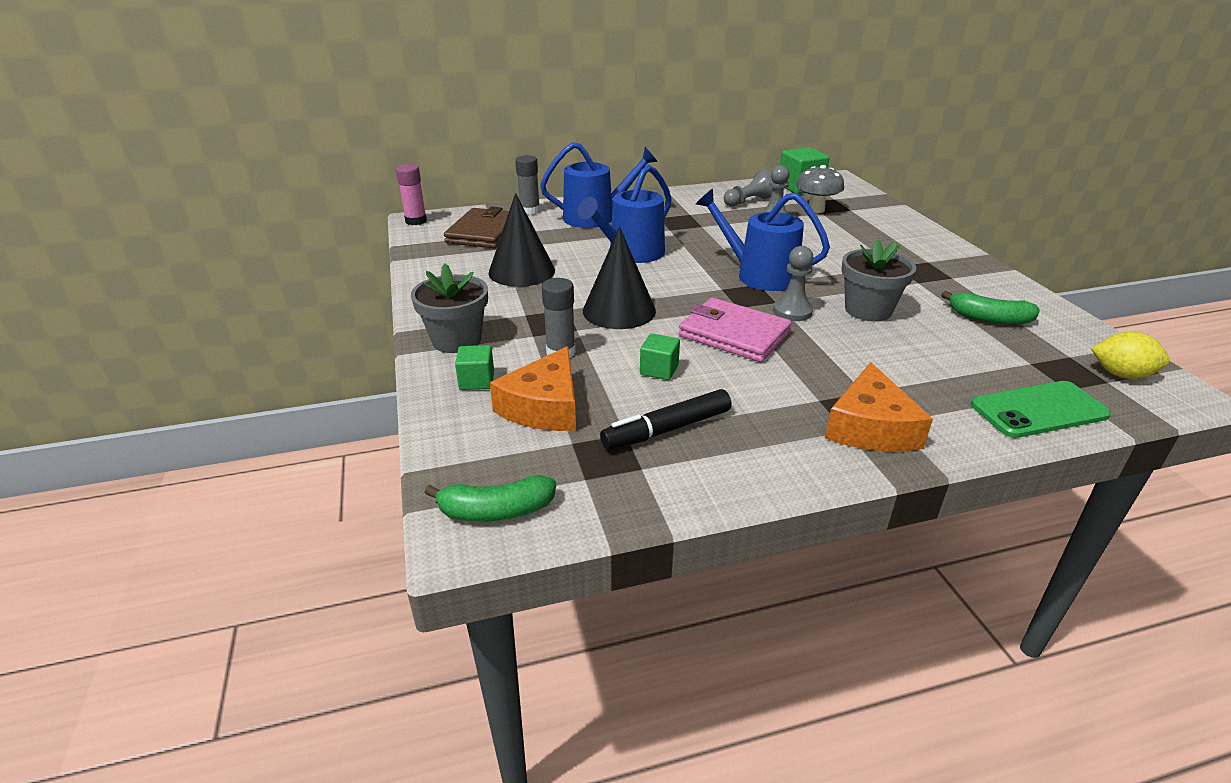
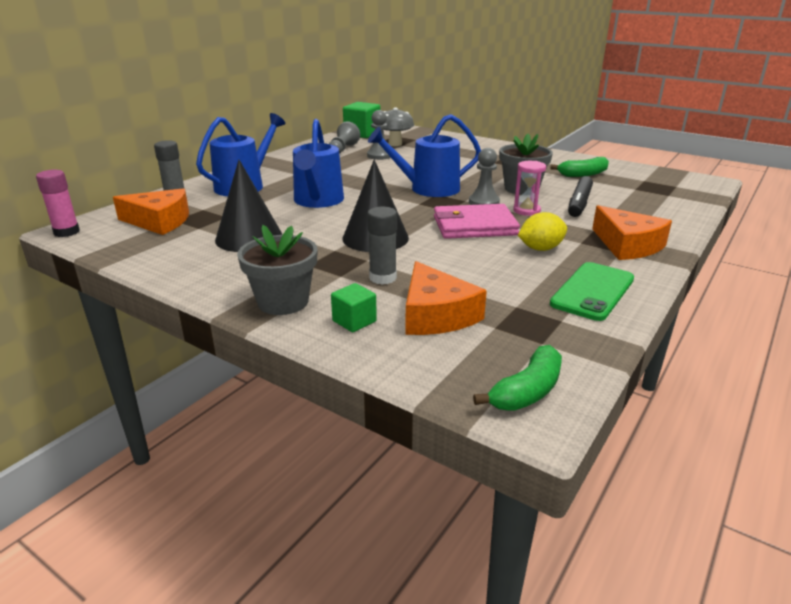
camera: 40 degrees left, 5 degrees down
(484, 232) = (159, 221): brown wallet -> orange cheese
(659, 370) = (468, 262): green cube -> none
(667, 429) = (535, 292): black marker -> black marker (579, 203)
(824, 339) = (526, 211): none -> pink hourglass
(1038, 410) = (675, 208): green phone -> green phone (592, 291)
(1121, 374) = (675, 181): yellow lemon -> yellow lemon (540, 249)

